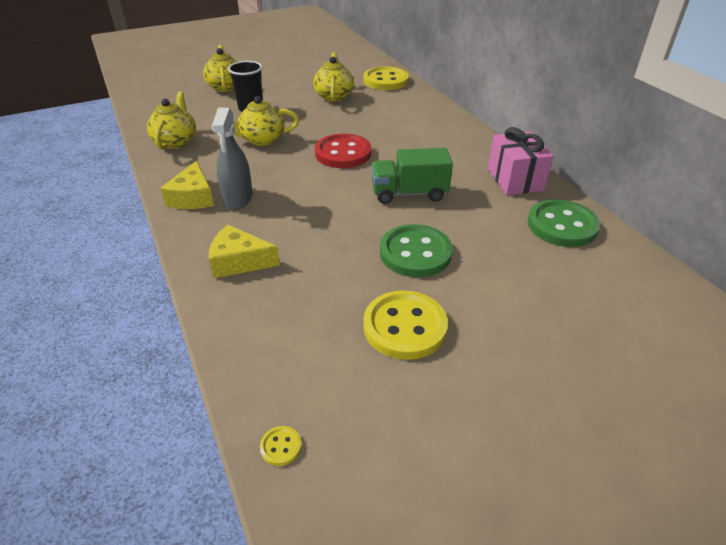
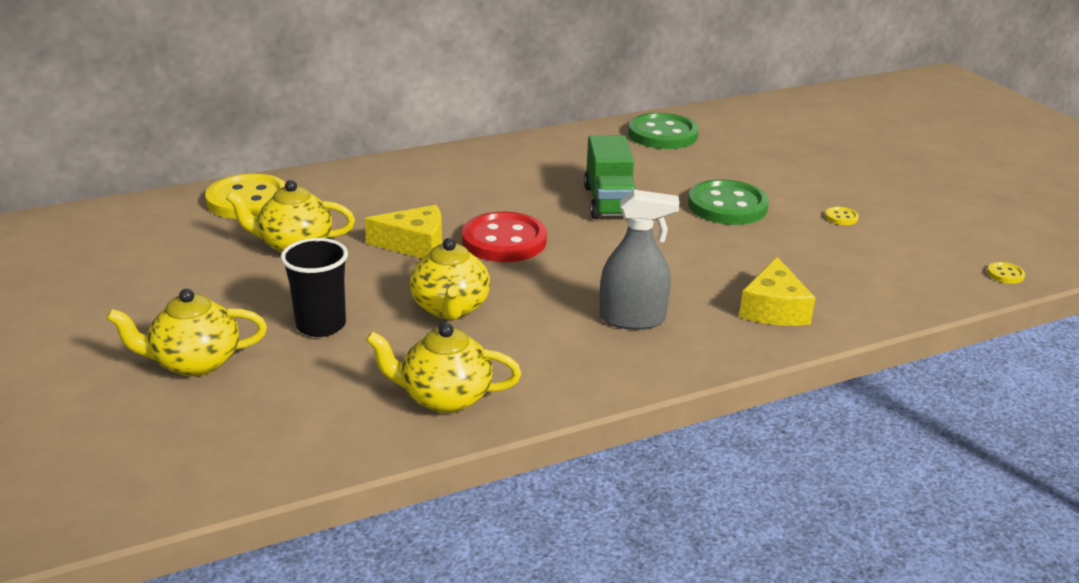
camera: 90 degrees left, 10 degrees down
(193, 197) = (634, 358): yellow cheese -> yellow cheese (414, 244)
(405, 327) = (841, 217): yellow button -> yellow button, size x0.40
(515, 180) = (575, 144): pink gift -> none

